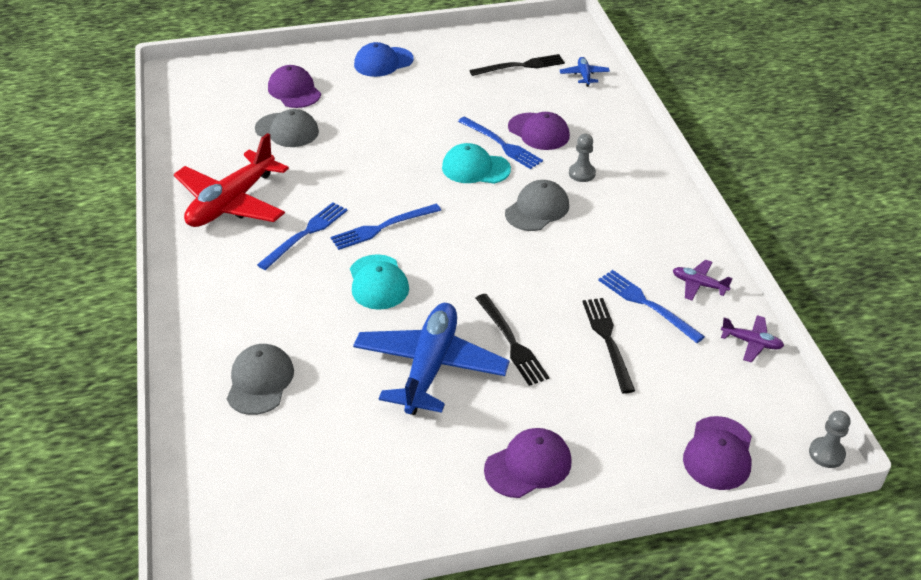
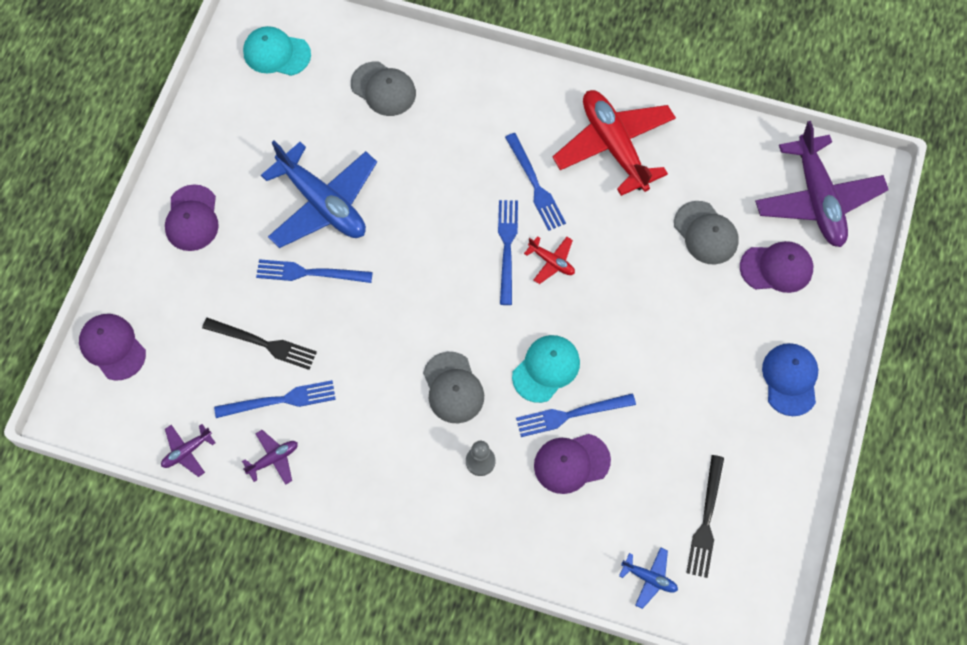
camera: 120 degrees right, 25 degrees up
(217, 89) = (817, 199): none -> purple plane
(287, 130) = (706, 233): grey cap -> grey cap turned 90 degrees counterclockwise
(376, 198) = (551, 262): none -> red plane
(378, 282) = (439, 212): turquoise cap -> turquoise cap (276, 53)
(511, 341) = (310, 273): black fork -> blue fork
(826, 453) = (59, 421): grey pawn -> none

